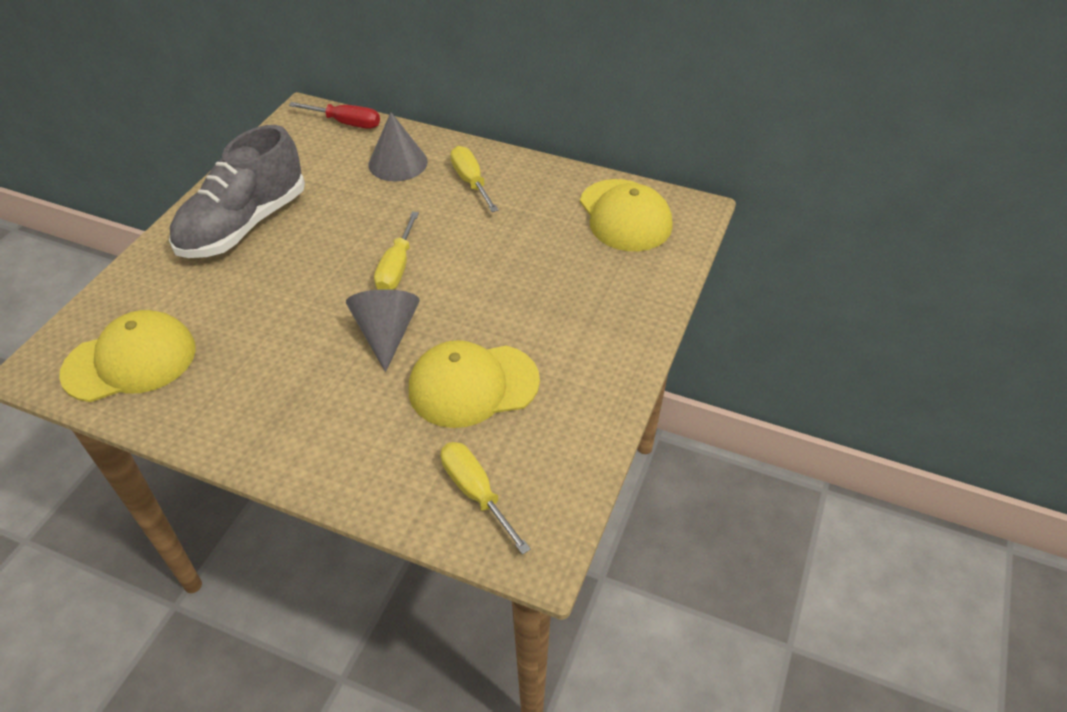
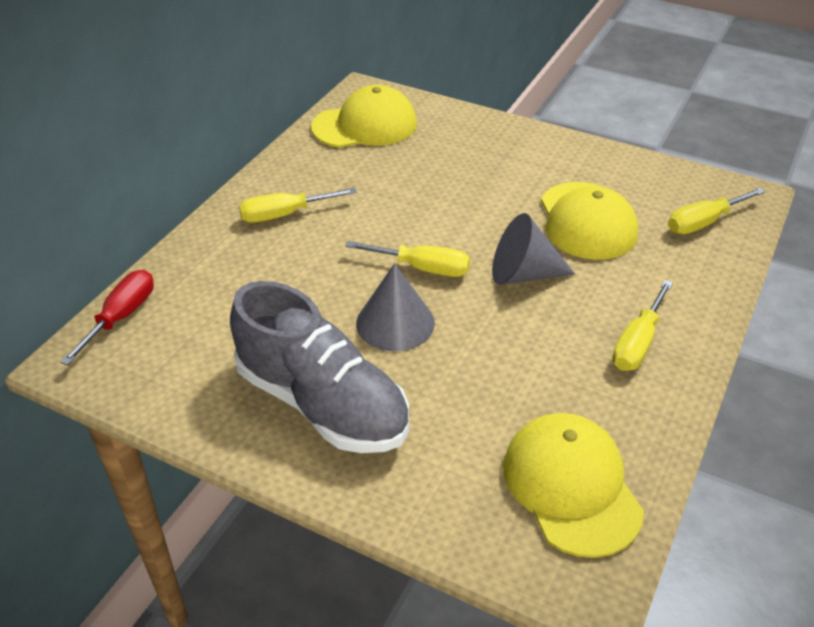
camera: 85 degrees left, 5 degrees down
(282, 414) = (637, 343): none -> yellow screwdriver
(398, 163) = (230, 269): grey cone -> grey cone (395, 323)

